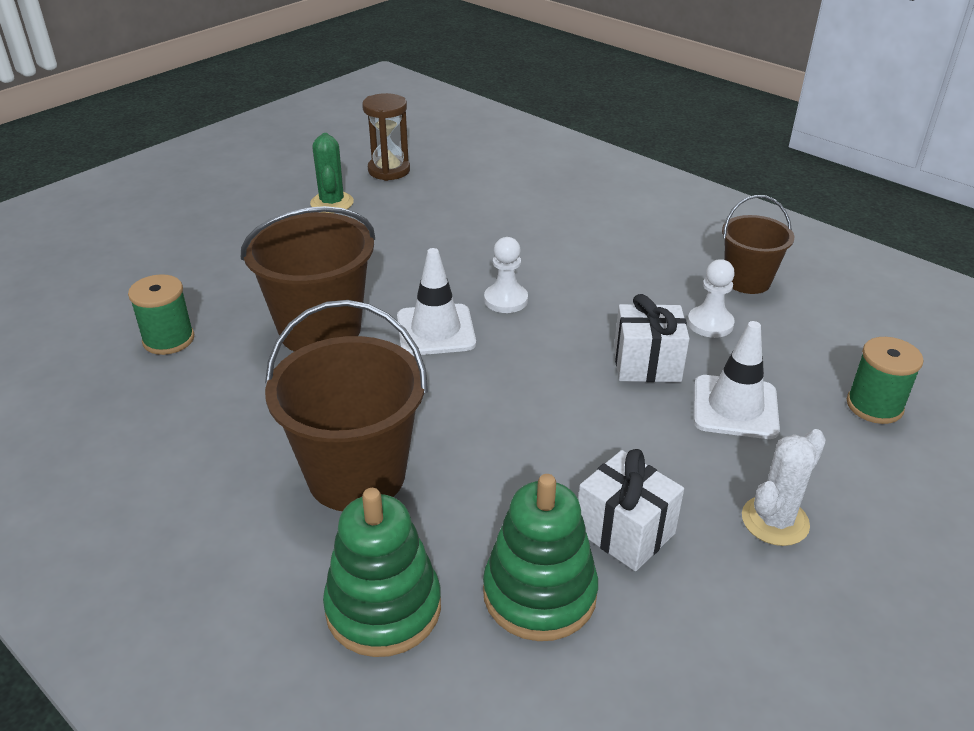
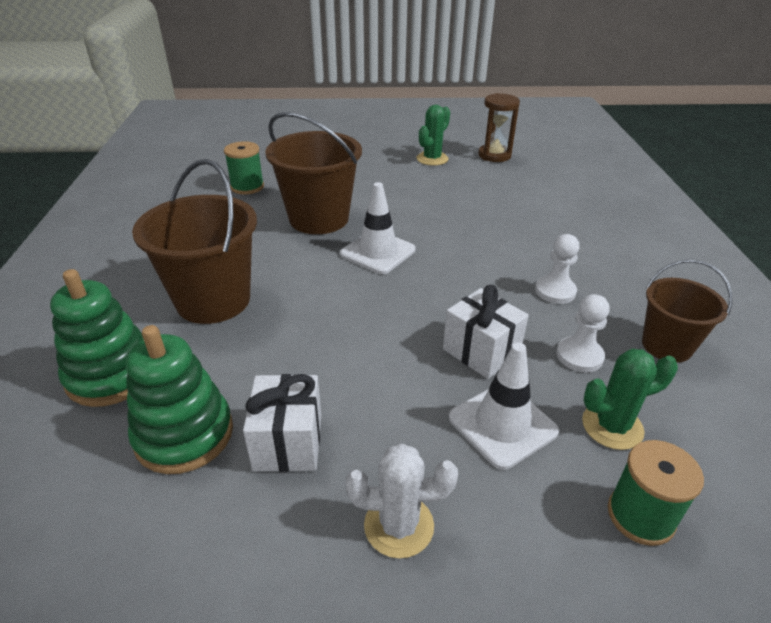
camera: 45 degrees right, 0 degrees up
(506, 300) = (448, 258): white pawn -> white pawn (555, 291)
(792, 361) = (612, 426): none -> green cactus

